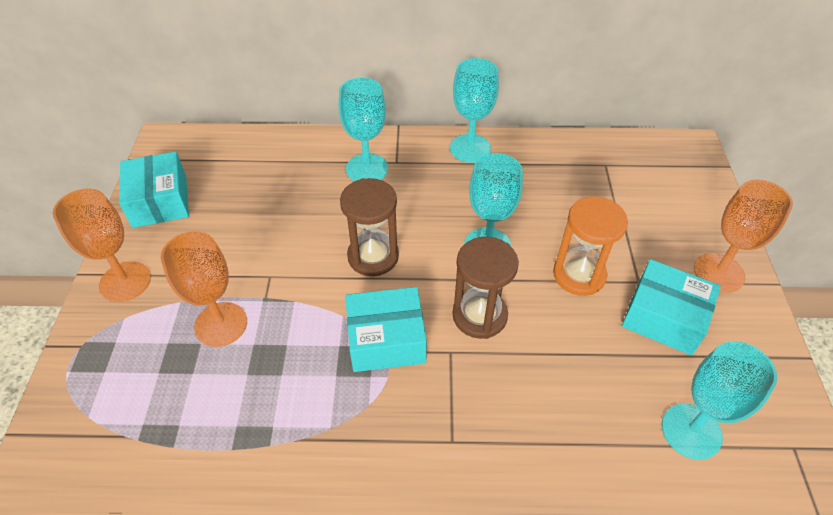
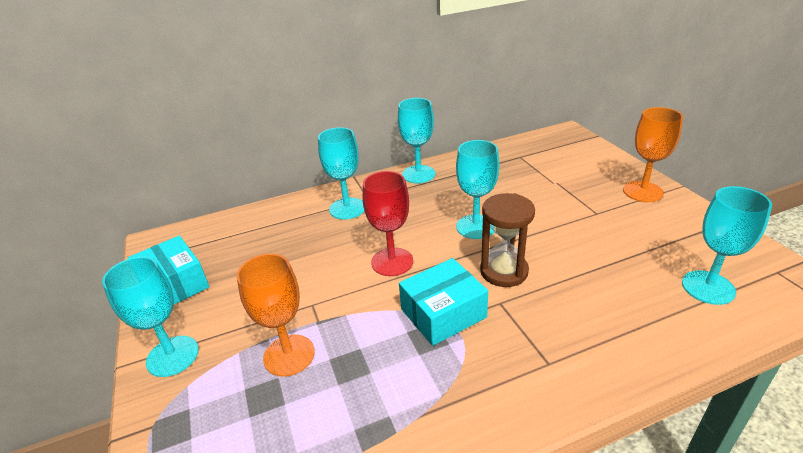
camera: 20 degrees left, 15 degrees down
(125, 281) = (172, 356): orange goblet -> turquoise goblet
(373, 256) = (392, 262): brown hourglass -> red goblet
(579, 275) = (554, 222): orange hourglass -> none
(664, 317) = (631, 227): turquoise box -> none

